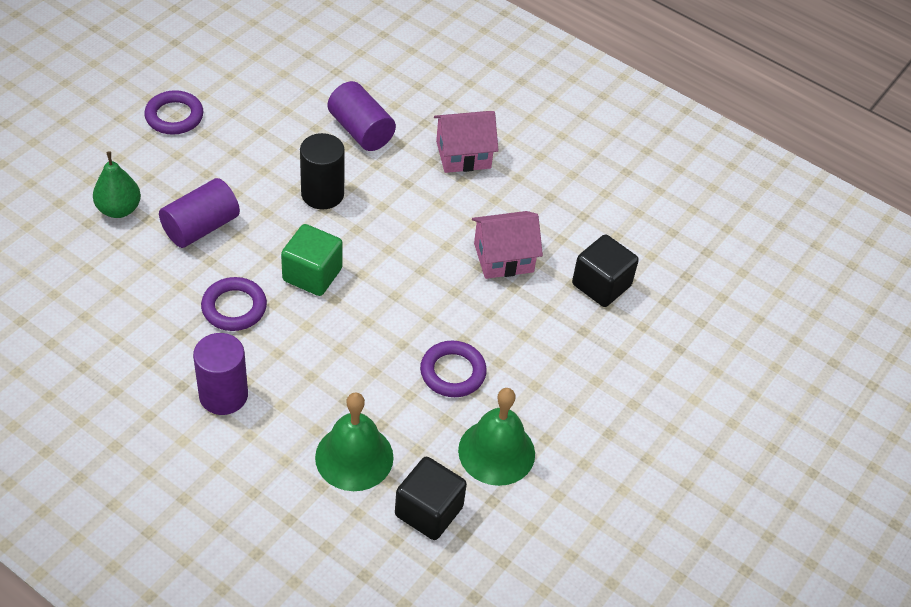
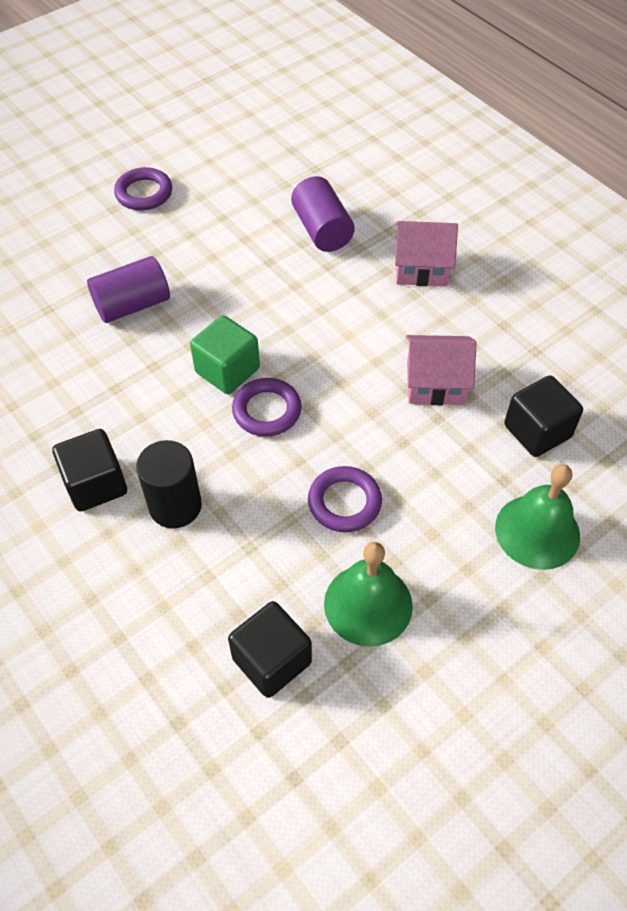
camera: 20 degrees right, 5 degrees up
(119, 209) = (60, 276): green pear -> none
(223, 395) = (96, 484): purple cylinder -> black cube
(234, 307) = (137, 392): purple ring -> purple ring (267, 411)
(322, 194) = (263, 289): black cylinder -> black cylinder (175, 506)
(354, 457) = (209, 579): green bell -> green bell (537, 531)

